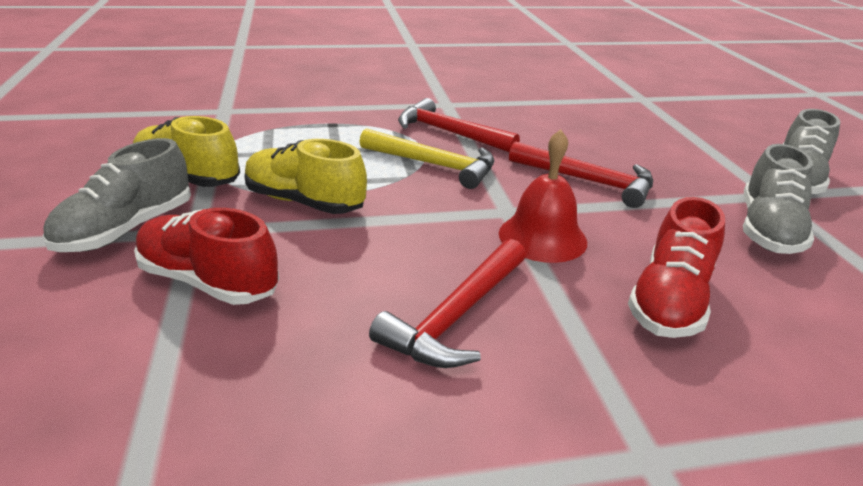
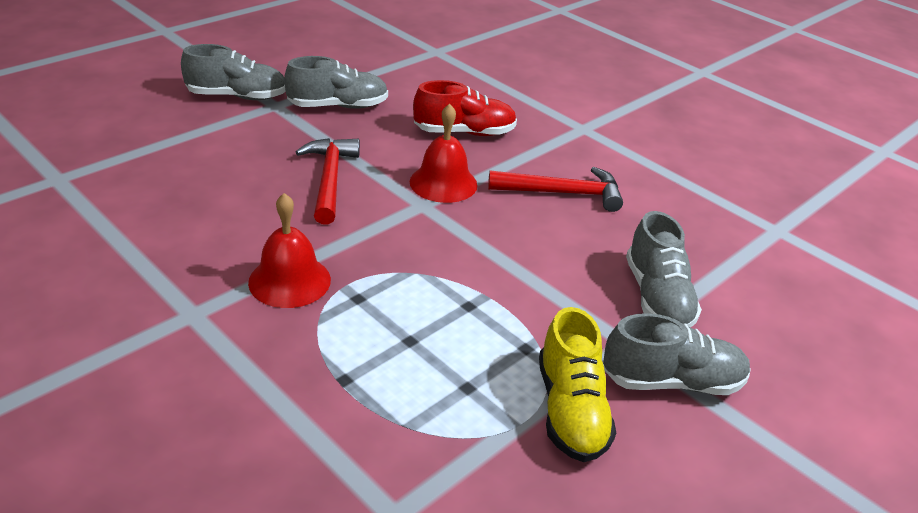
camera: 125 degrees left, 5 degrees up
(209, 281) = (657, 297): red shoe -> grey shoe
(304, 202) = (523, 308): yellow shoe -> none
(434, 165) = (379, 264): yellow hammer -> none
(449, 133) = (289, 281): red hammer -> red bell

